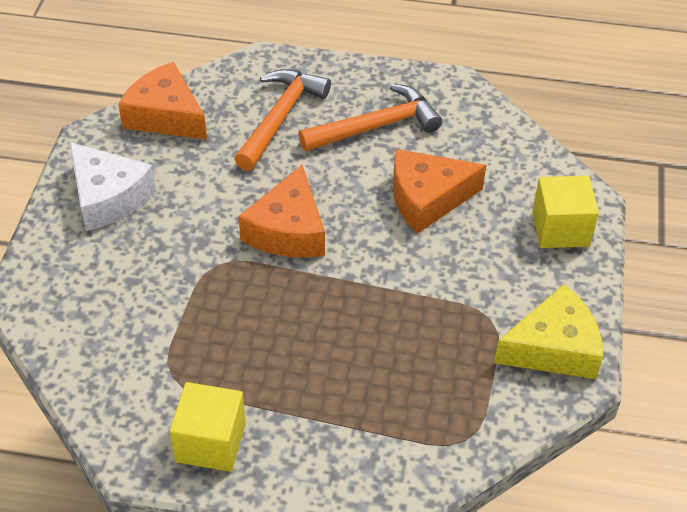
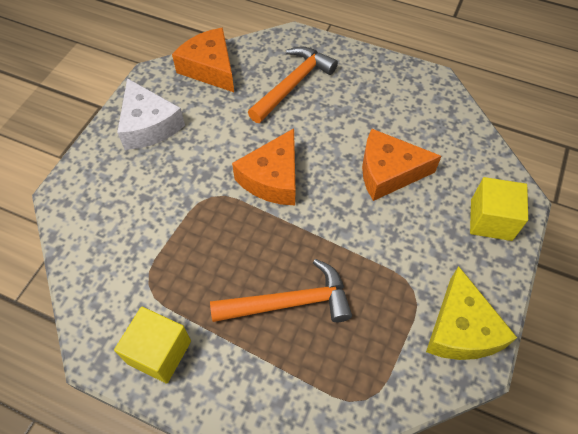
camera: 15 degrees right, 10 degrees up
(376, 126) = (364, 104): orange hammer -> orange hammer (290, 302)
(554, 348) = (461, 329): yellow cheese -> yellow cheese turned 90 degrees clockwise

